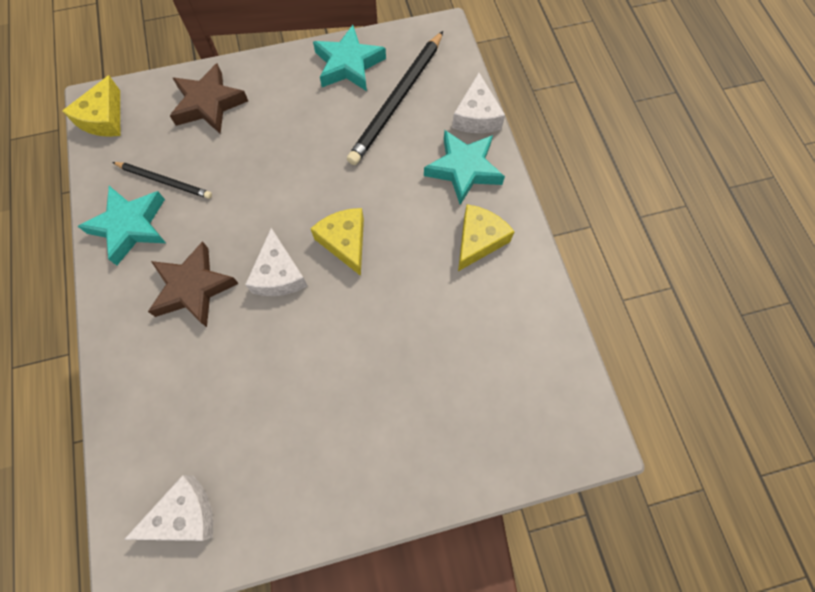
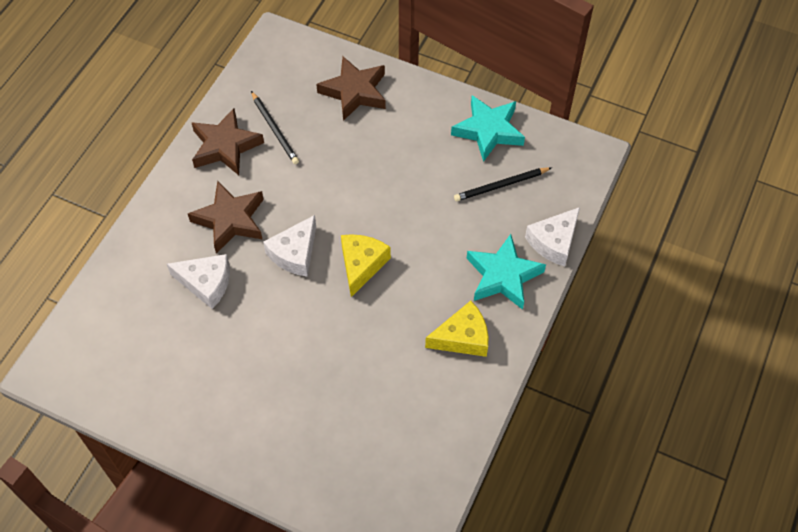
camera: 40 degrees right, 10 degrees down
(104, 118) = (272, 54): yellow cheese -> none
(130, 226) = (225, 146): turquoise star -> brown star
(184, 514) = (102, 363): white cheese -> white cheese (206, 283)
(397, 100) = (501, 185): black pencil -> black pencil, size x0.57

